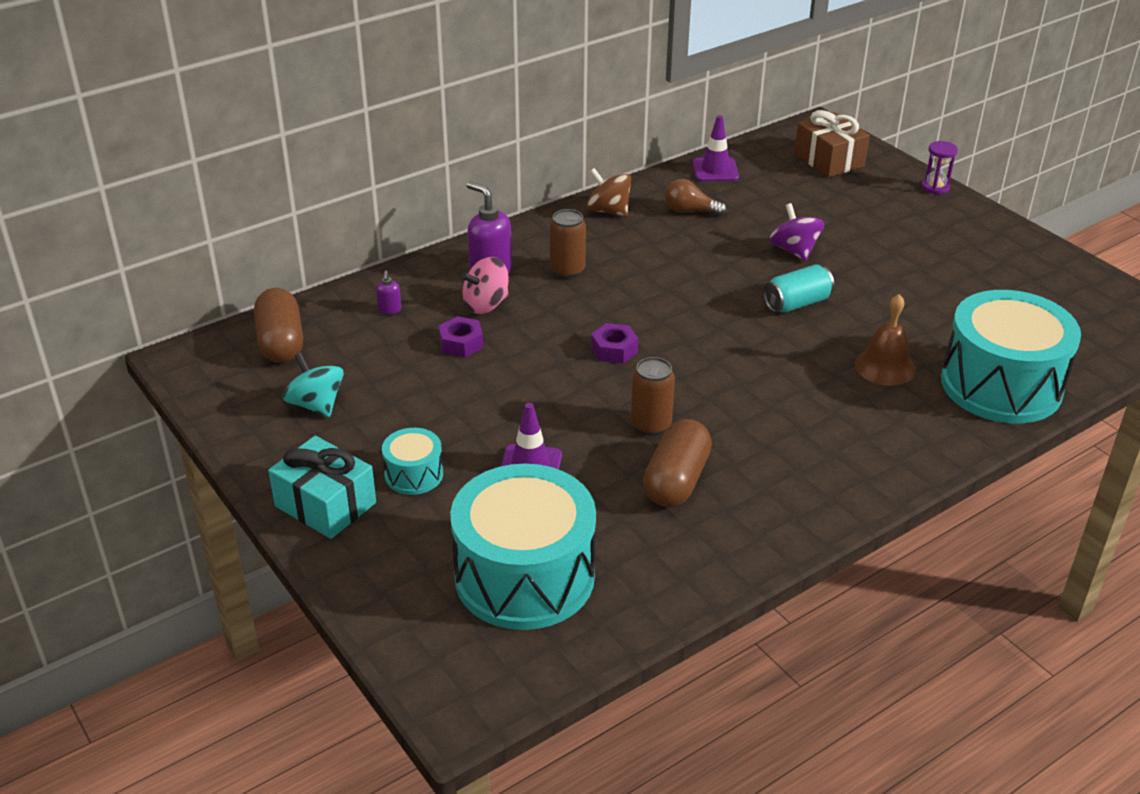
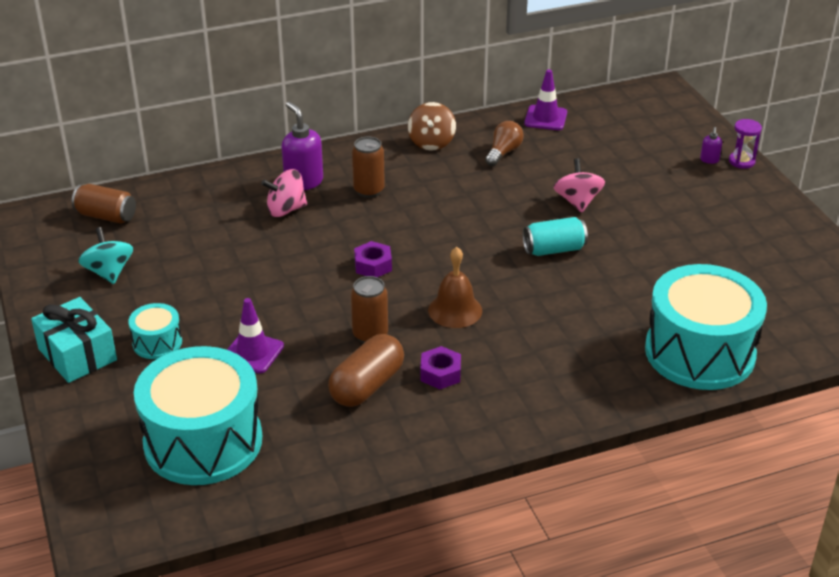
camera: 15 degrees right, 0 degrees up
(281, 342) = (106, 216): brown capsule -> brown can
(389, 310) = (205, 202): purple soap dispenser -> purple soap dispenser (709, 160)
(461, 343) = (249, 239): purple nut -> purple nut (440, 373)
(608, 211) = (431, 142): brown spinning top -> brown spinning top turned 135 degrees counterclockwise
(690, 211) = (503, 152): brown light bulb -> brown light bulb turned 90 degrees clockwise
(794, 251) = (577, 201): purple spinning top -> pink spinning top
(829, 160) = (655, 122): brown gift -> none
(885, 367) = (602, 318): brown bell -> brown bell (455, 310)

